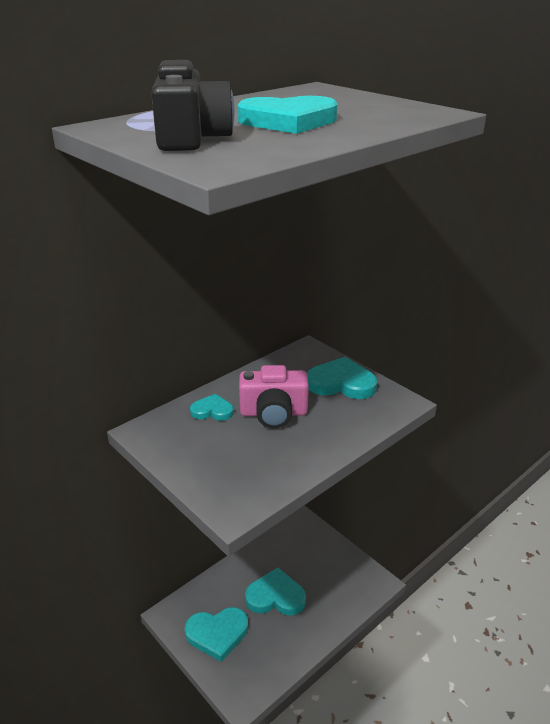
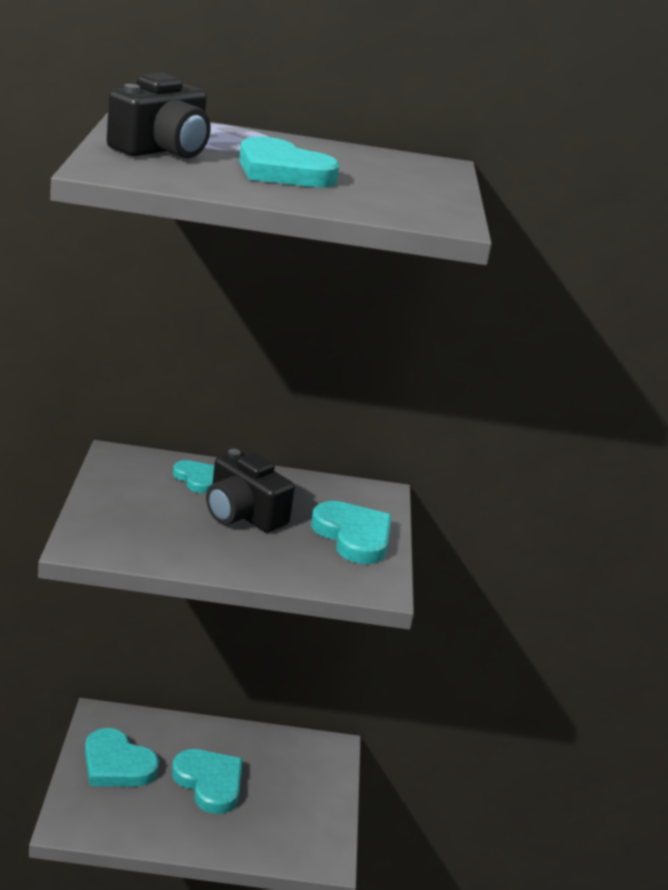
camera: 40 degrees right, 5 degrees down
(273, 413) = (243, 514): pink camera -> black camera

